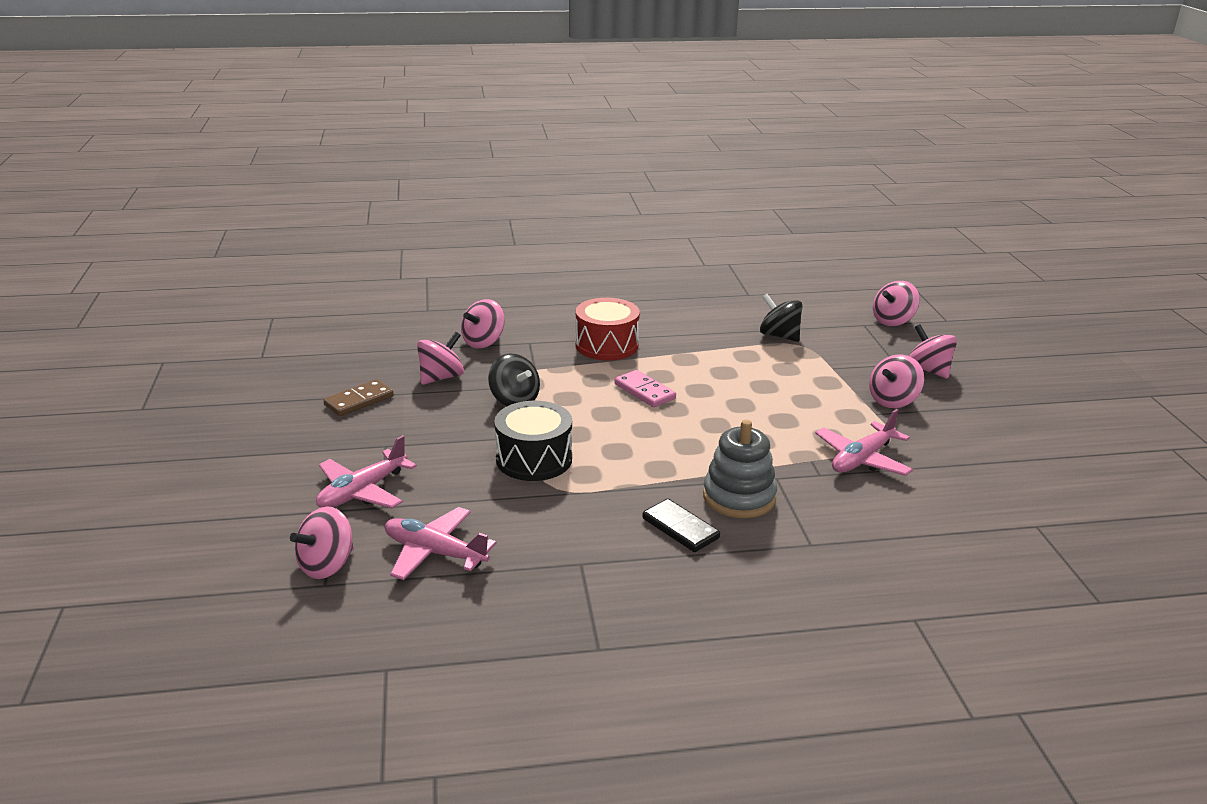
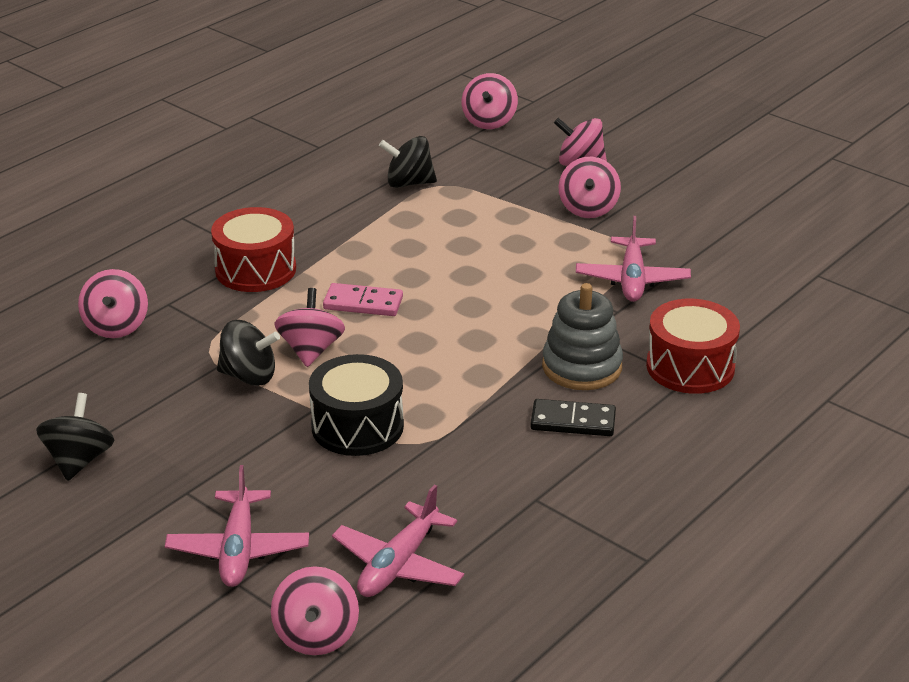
camera: 40 degrees left, 5 degrees up
(359, 401) = (79, 460): brown domino -> black spinning top
(435, 553) = (399, 564): pink plane -> pink plane turned 45 degrees counterclockwise
(441, 377) = (131, 389): pink spinning top -> pink spinning top (311, 350)
(825, 537) = (690, 367): none -> red drum

